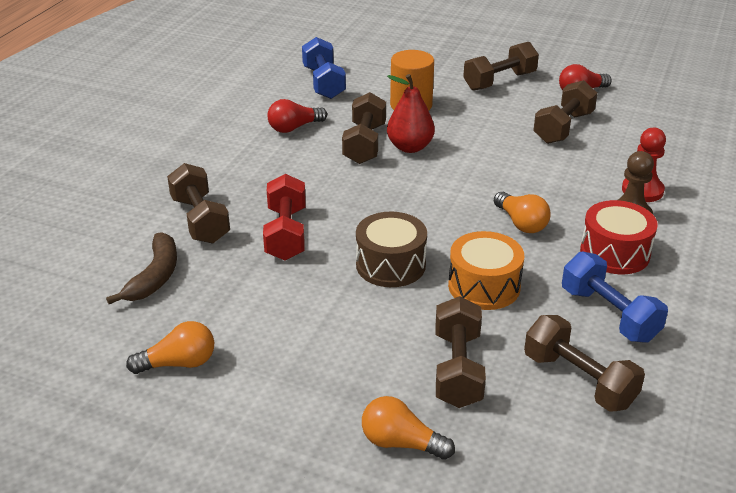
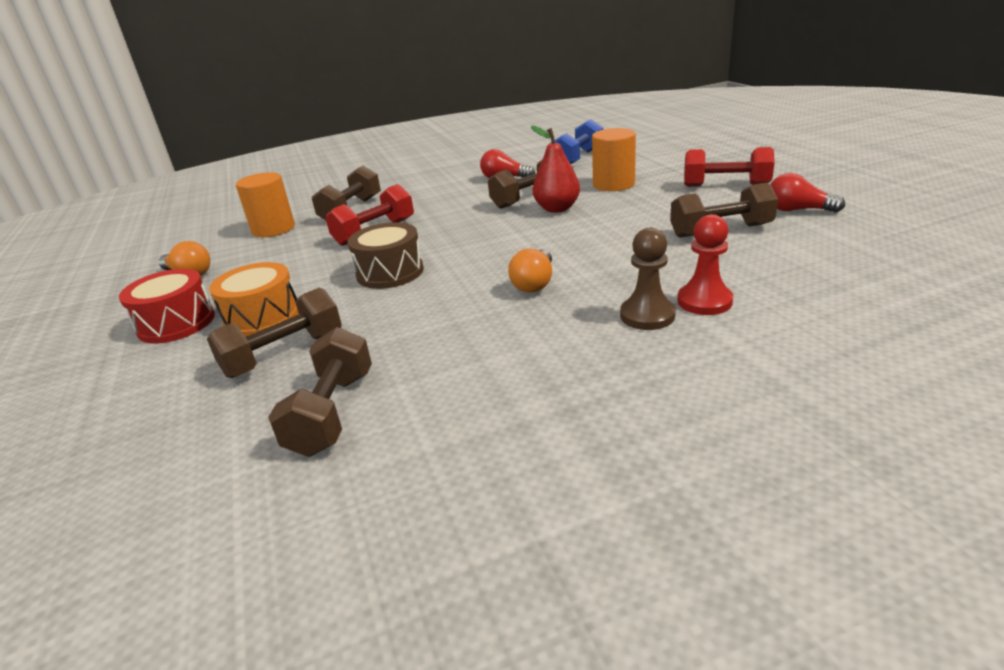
camera: 50 degrees right, 5 degrees down
(155, 276) = (273, 229): brown banana -> orange cylinder
(401, 443) = (163, 377): orange light bulb -> none
(484, 286) = (416, 312): orange drum -> orange drum (262, 317)
(499, 81) = (725, 186): brown dumbbell -> red dumbbell
(609, 315) = (460, 380): blue dumbbell -> none
(615, 253) = (569, 337): red drum -> red drum (176, 323)

